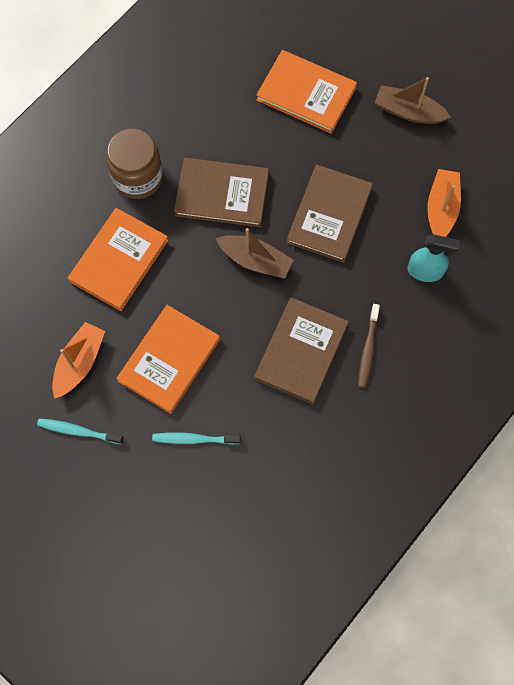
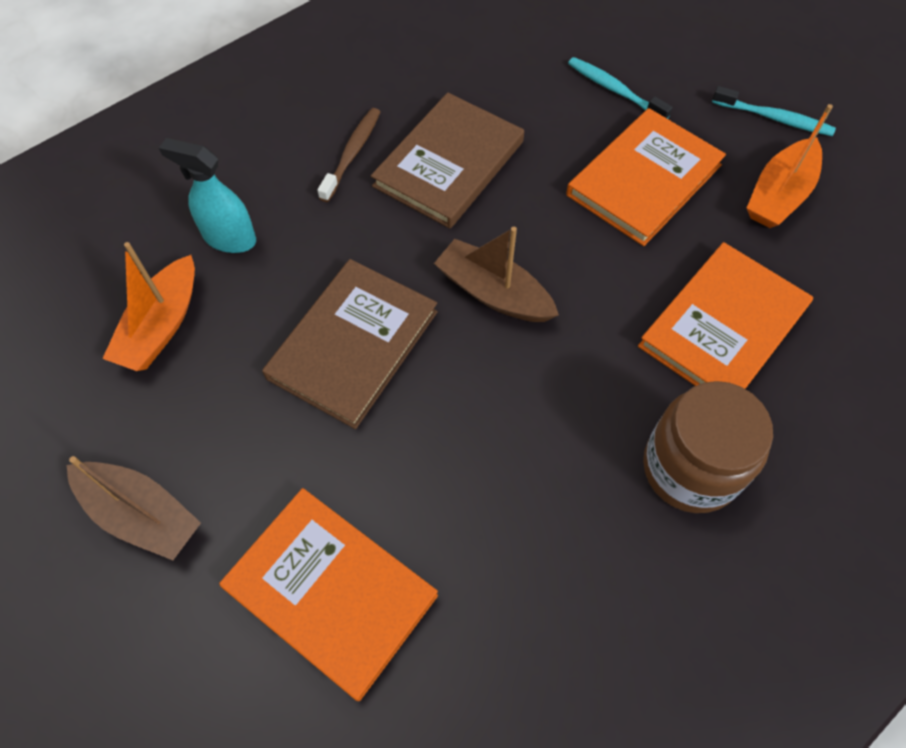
camera: 170 degrees left, 10 degrees down
(194, 439) = (614, 90): turquoise toothbrush -> turquoise toothbrush turned 150 degrees counterclockwise
(222, 194) = (535, 410): brown book -> none

